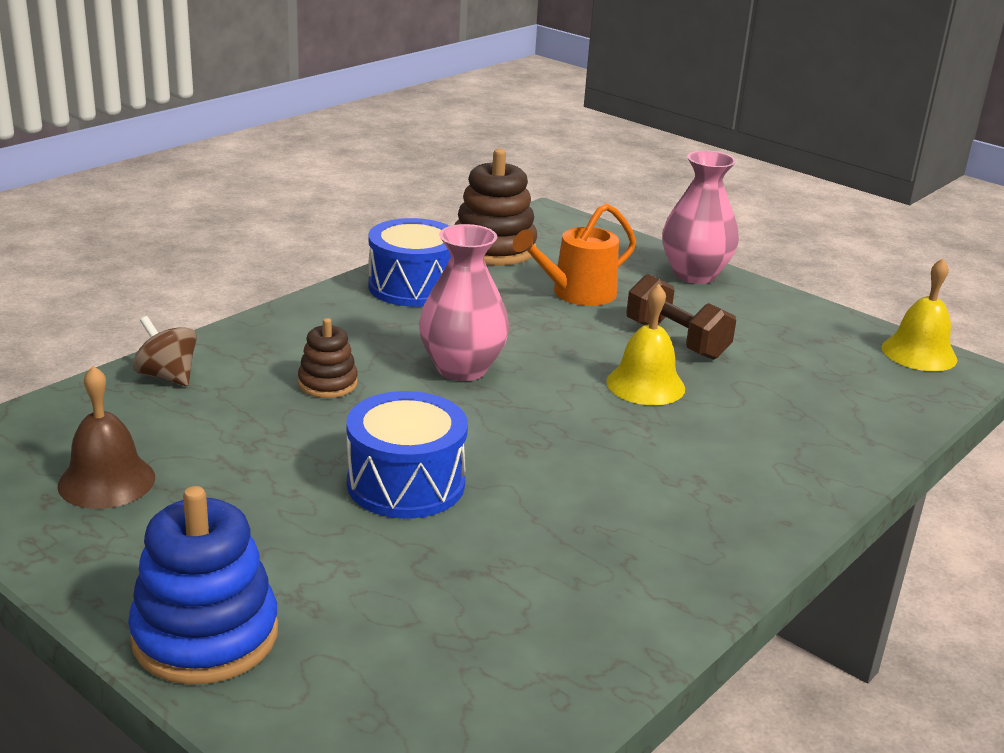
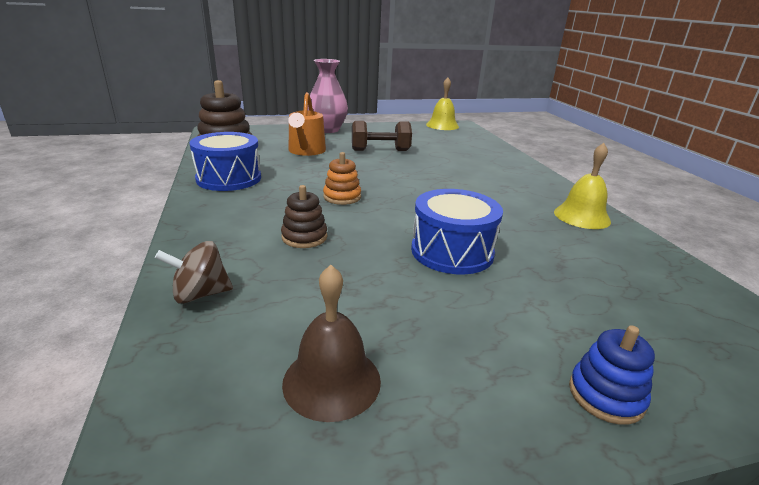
camera: 55 degrees left, 0 degrees up
(205, 635) = (606, 395): blue stacking toy -> blue stacking toy, size x0.56
(462, 369) = (342, 197): pink vase -> orange stacking toy
(645, 385) = (412, 168): yellow bell -> yellow bell (582, 216)

